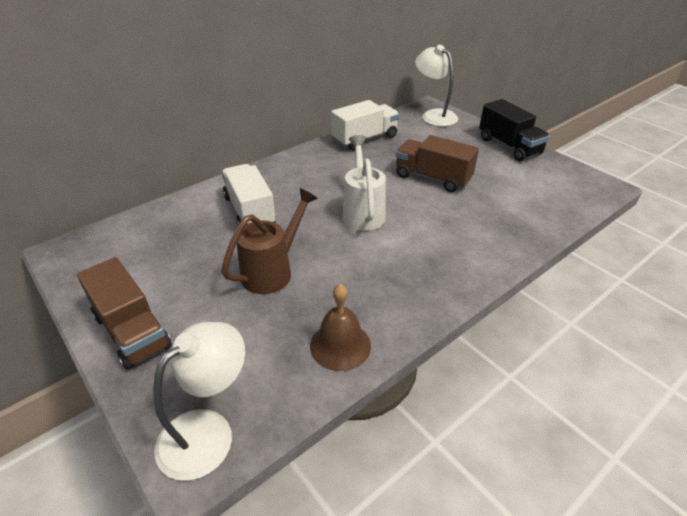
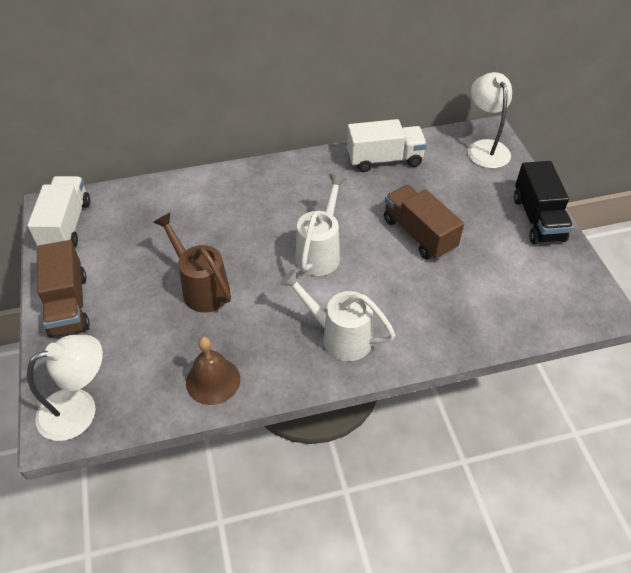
camera: 25 degrees right, 10 degrees up
(250, 211) = (219, 216): white truck -> white truck (66, 225)
(272, 271) = (201, 288): brown watering can -> brown watering can turned 105 degrees counterclockwise
(430, 268) = (339, 336): none -> white watering can

